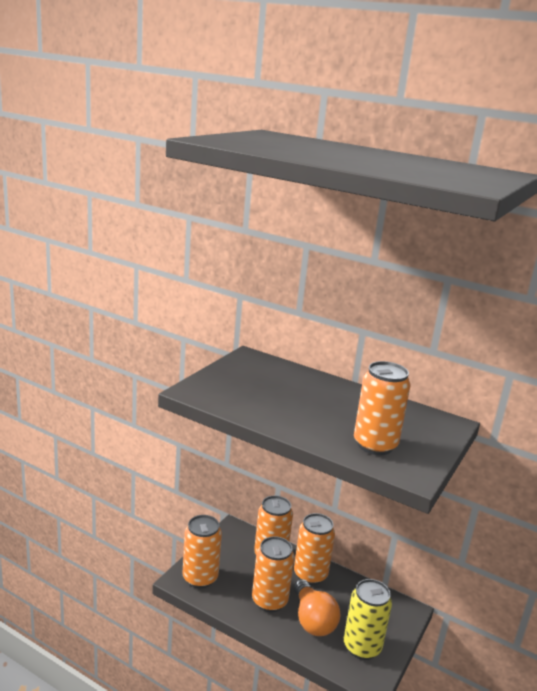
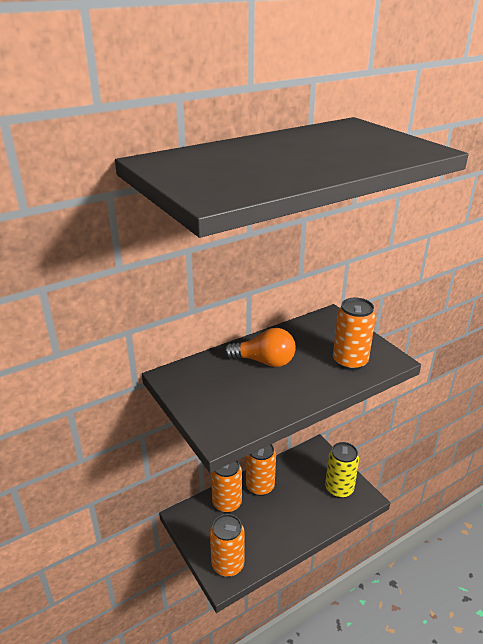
camera: 60 degrees left, 10 degrees up
(269, 601) = (275, 525): orange can -> none
(312, 620) = (305, 506): orange light bulb -> orange light bulb (264, 361)

